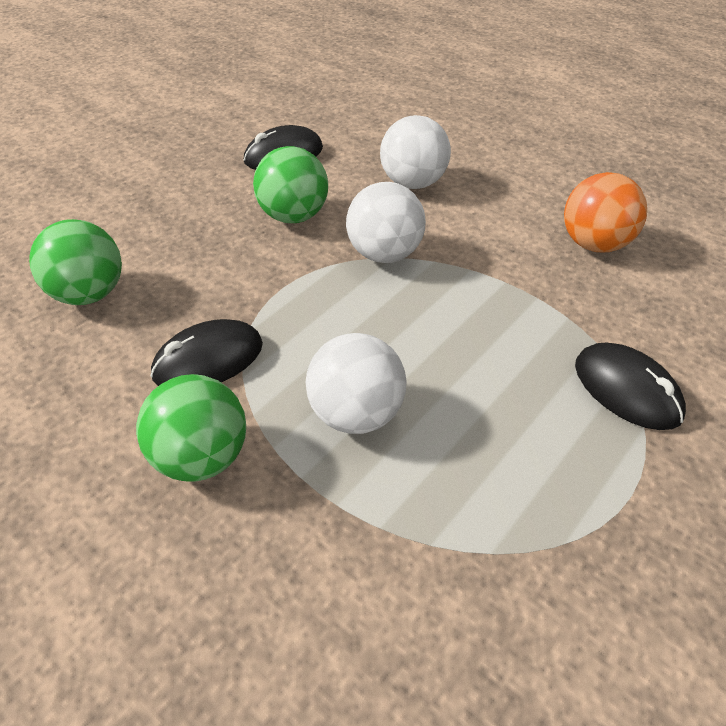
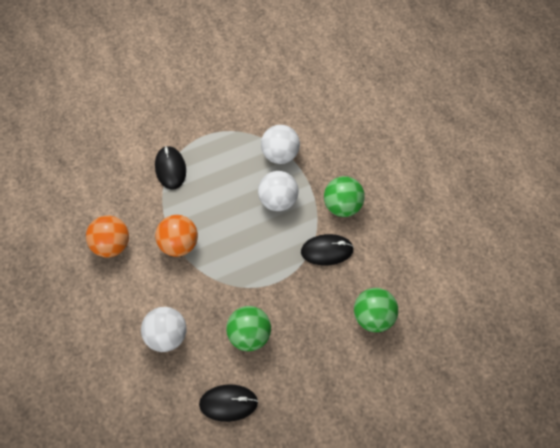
camera: 155 degrees left, 15 degrees up
(384, 254) = (217, 283): white ball -> white ball (280, 155)
(490, 279) = (179, 244): none -> orange ball

